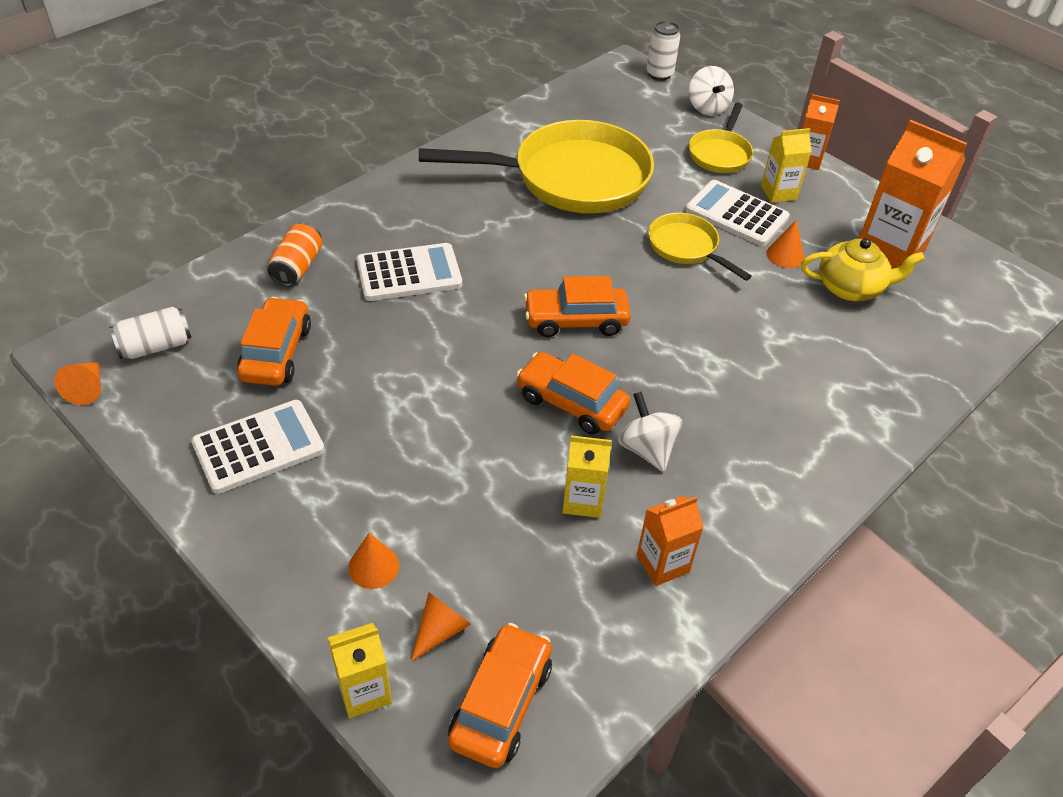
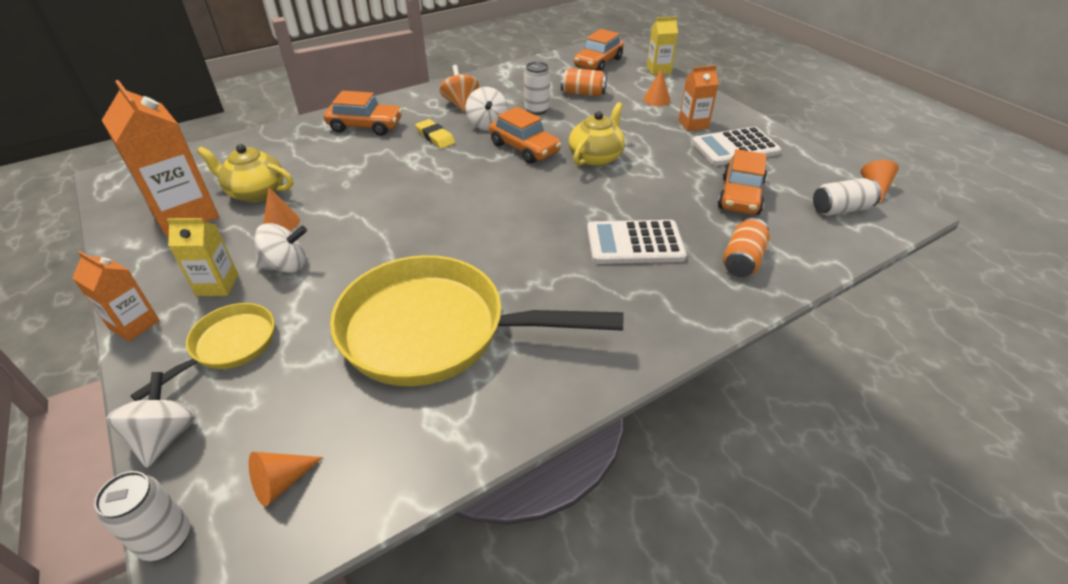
camera: 165 degrees left, 5 degrees down
(440, 630) = (623, 80): orange cone -> orange cone (281, 482)
(466, 398) = (596, 157): none -> yellow teapot
(513, 566) = (583, 93): none -> orange can
(575, 320) = (499, 193): orange car -> orange car (365, 126)
(582, 500) = (536, 110): yellow carton -> white can
(662, 564) = (505, 87): orange carton -> orange carton (693, 124)
(686, 247) = (365, 239): yellow pan -> none
(708, 409) = (435, 137): none -> yellow eraser
(716, 498) = (460, 104): none -> orange spinning top
(736, 214) = (286, 266): white calculator -> white spinning top

